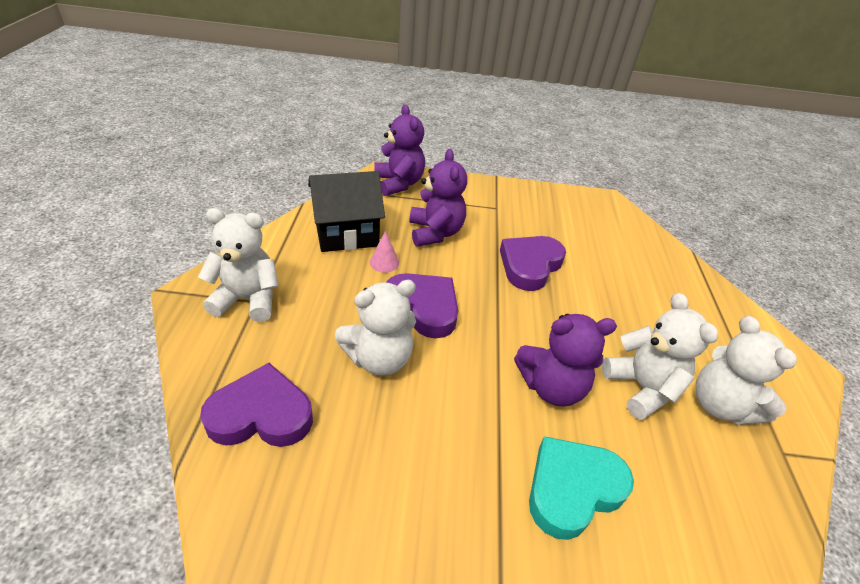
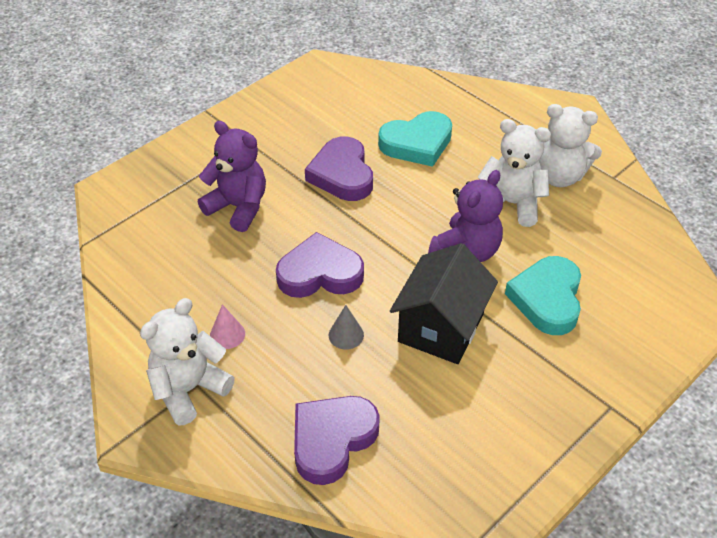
camera: 45 degrees left, 5 degrees up
(346, 233) = (171, 270): black house -> black house (441, 327)
(379, 358) = (346, 335): white teddy bear -> grey cone
(384, 262) = (240, 266): pink cone -> pink cone (227, 334)
(398, 183) = (138, 187): purple teddy bear -> none
(615, 288) = (417, 143): none -> turquoise heart

